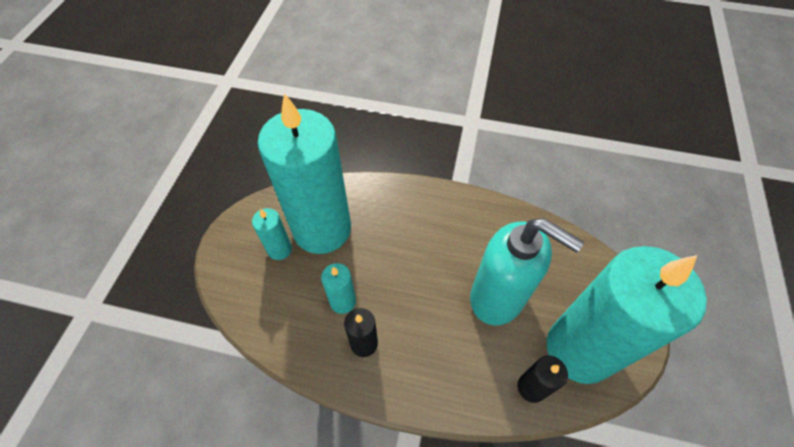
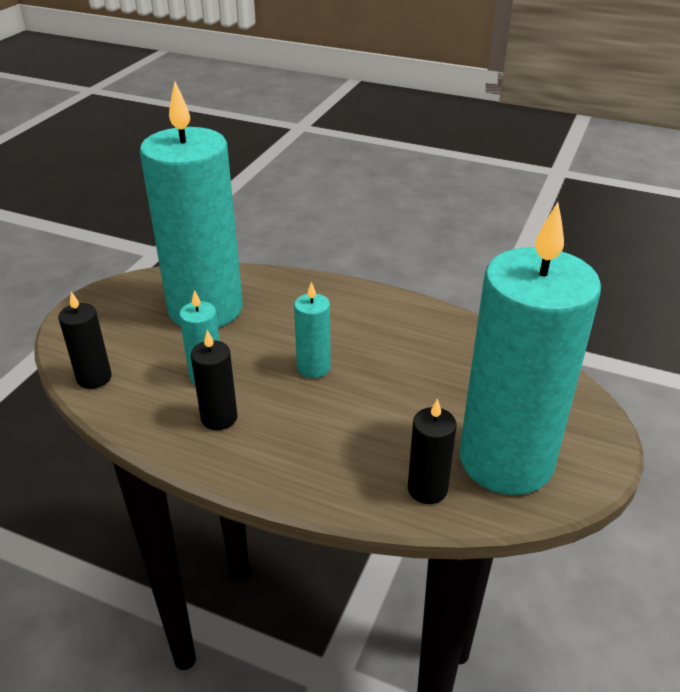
camera: 10 degrees right, 20 degrees down
(256, 318) = (94, 378): none -> black candle
(279, 249) = (147, 321): turquoise candle -> turquoise candle (313, 367)
(497, 298) = (409, 397): turquoise soap dispenser -> none

